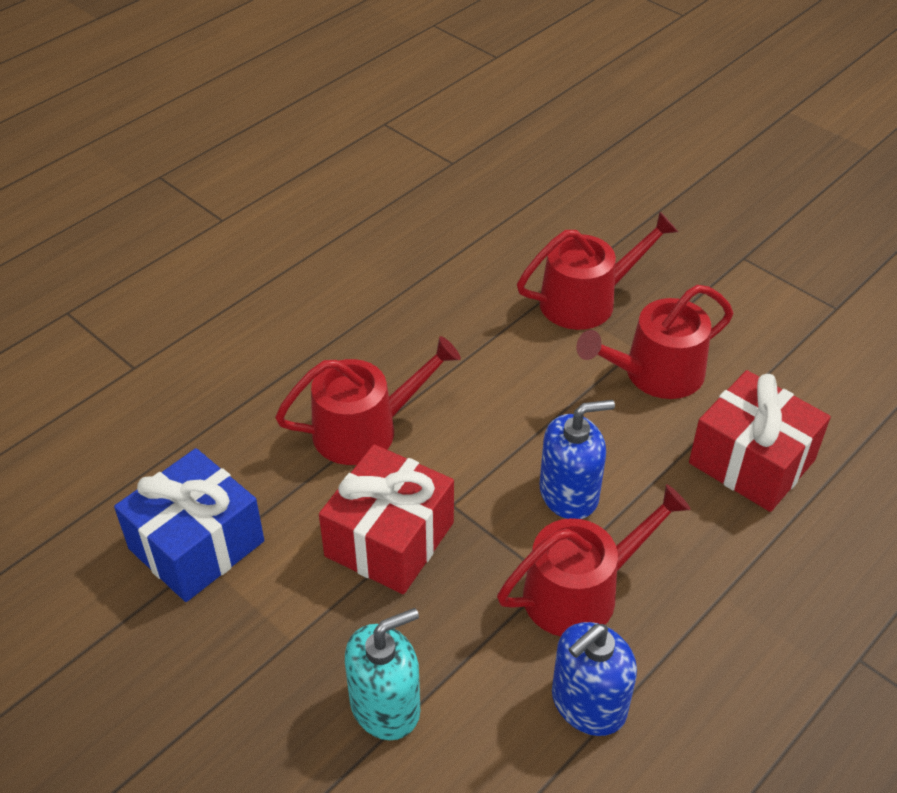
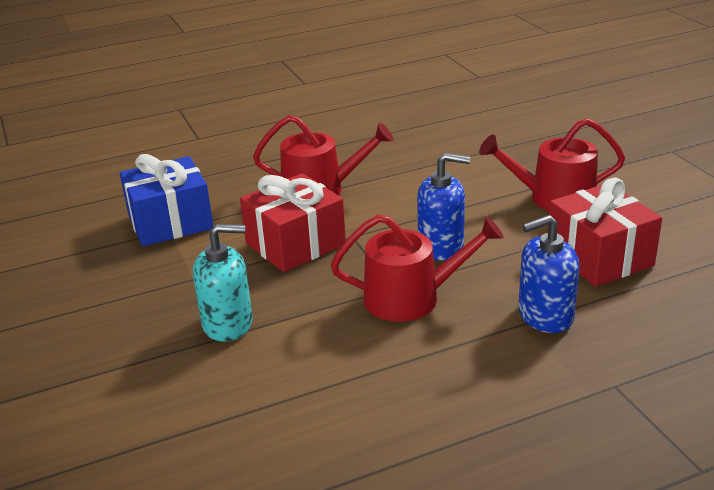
camera: 25 degrees right, 15 degrees down
(586, 300) = (527, 154): red watering can -> none
(588, 703) = (372, 357): blue soap dispenser -> blue soap dispenser (545, 316)

